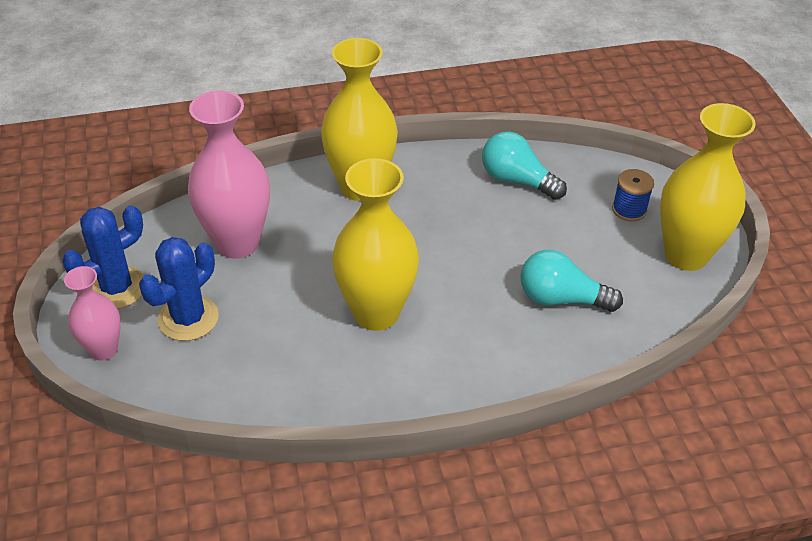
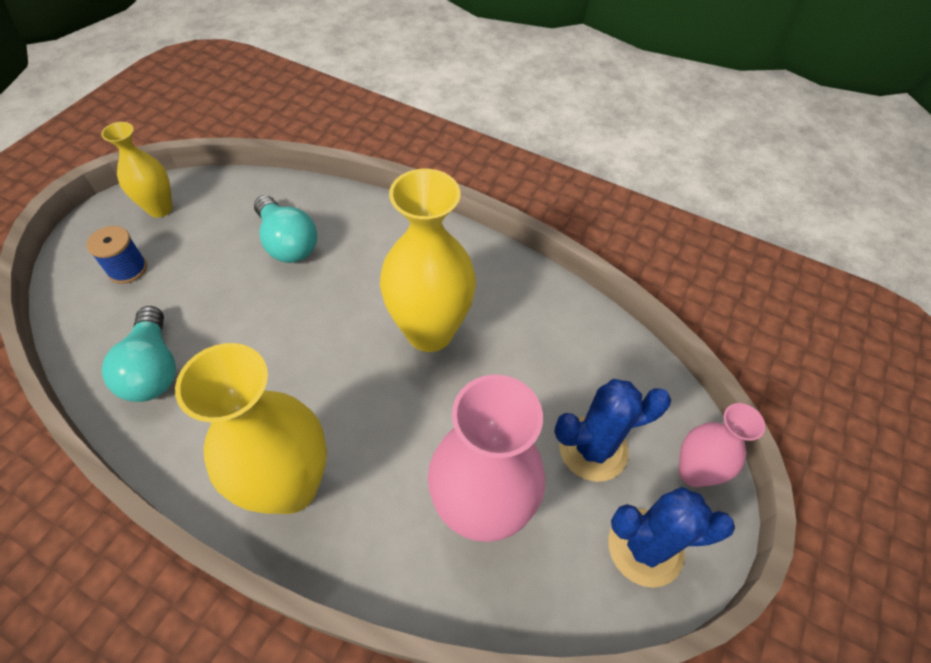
camera: 140 degrees left, 10 degrees up
(686, 255) = (160, 208): yellow vase -> yellow vase, size x0.57

